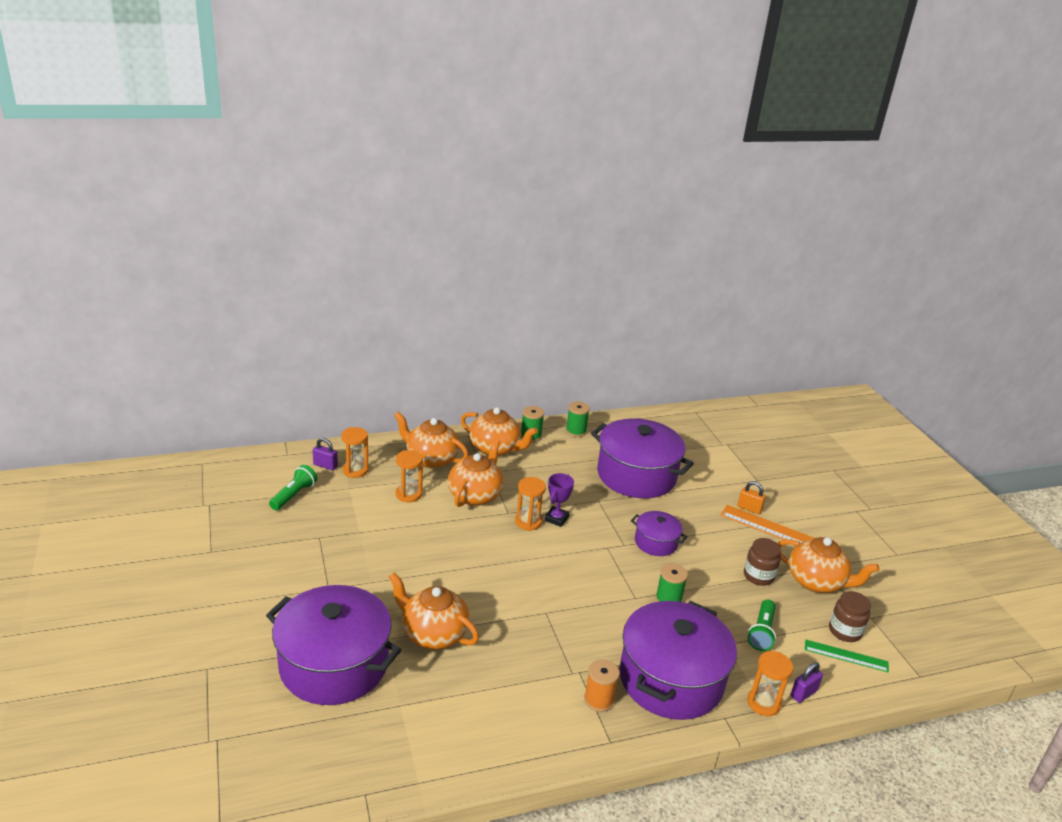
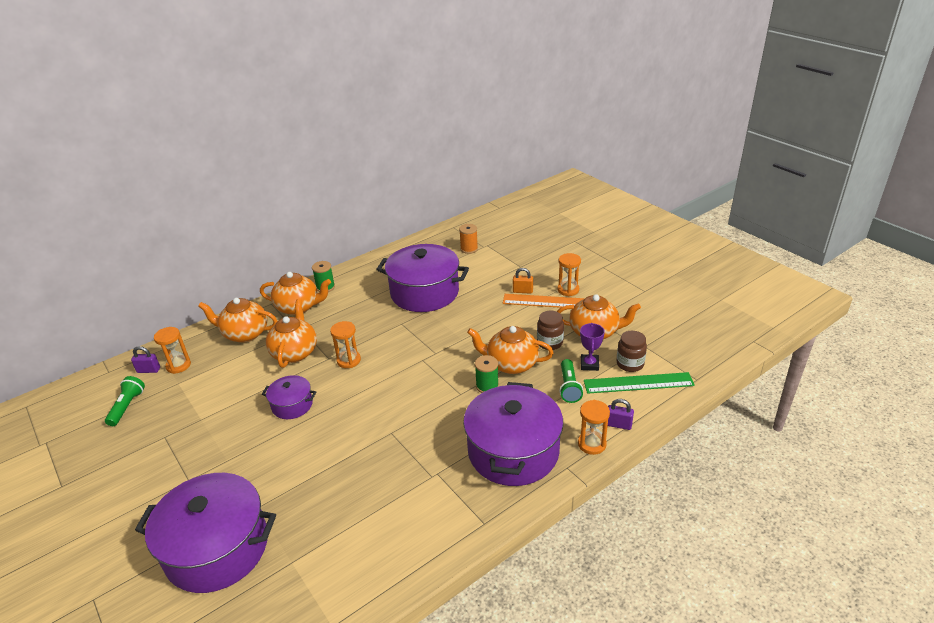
camera: 15 degrees left, 5 degrees up
(408, 494) = (235, 371): orange hourglass -> orange hourglass (568, 290)
(433, 634) = (299, 487): orange teapot -> orange teapot (511, 364)
(556, 519) = (371, 350): purple trophy -> purple trophy (589, 364)
(576, 431) = (362, 272): green spool -> none
(599, 700) = (461, 491): orange spool -> orange spool (469, 249)
(656, 542) = (460, 342): purple pot -> purple pot (292, 405)
(803, 693) = (618, 425): purple padlock -> purple padlock turned 75 degrees clockwise
(846, 656) = (638, 383): green ruler -> green ruler, size x1.59

